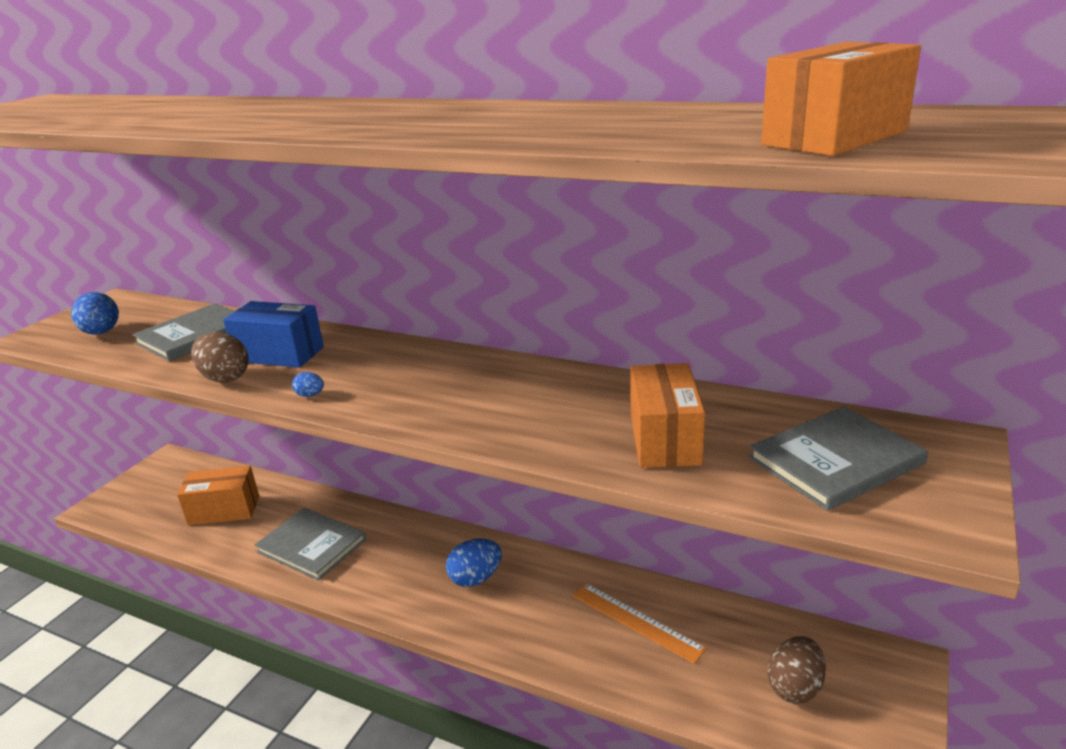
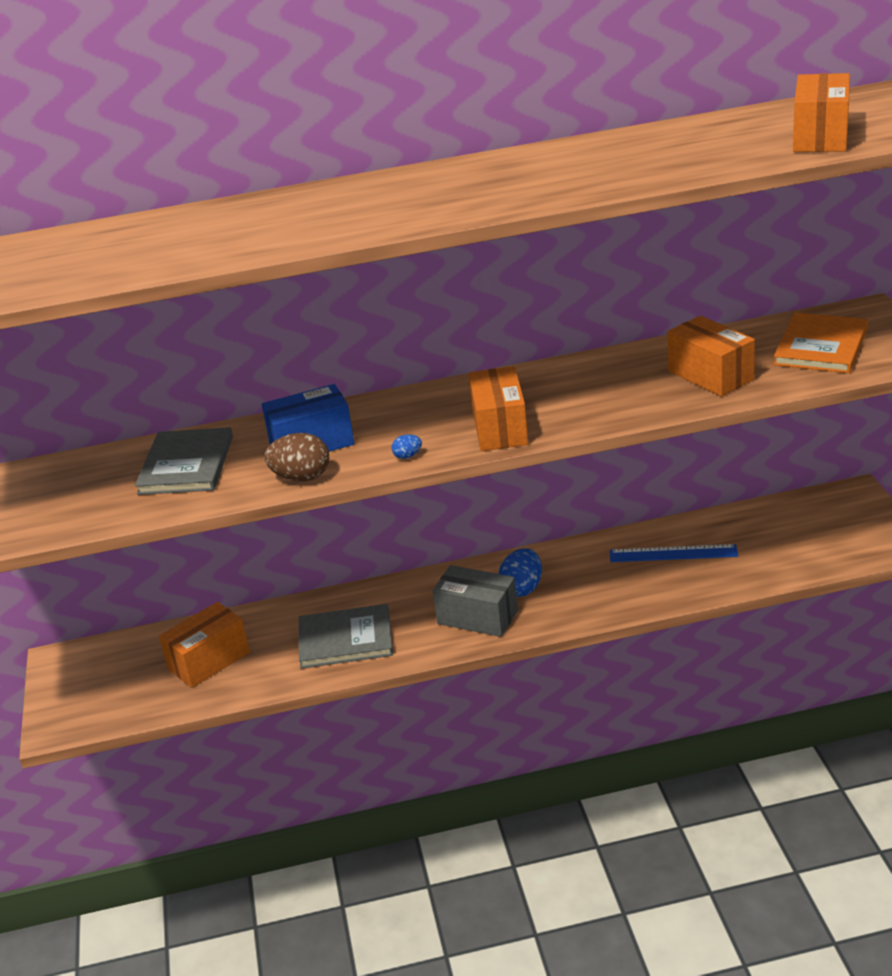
camera: 35 degrees left, 5 degrees up
(101, 333) = (72, 503): blue egg -> none
(408, 404) = (500, 428): none -> orange box
(412, 584) = (477, 617): none -> grey box
(636, 621) = (673, 553): orange ruler -> blue ruler
(794, 687) = (809, 537): brown egg -> none
(835, 461) = (821, 346): grey book -> orange book

